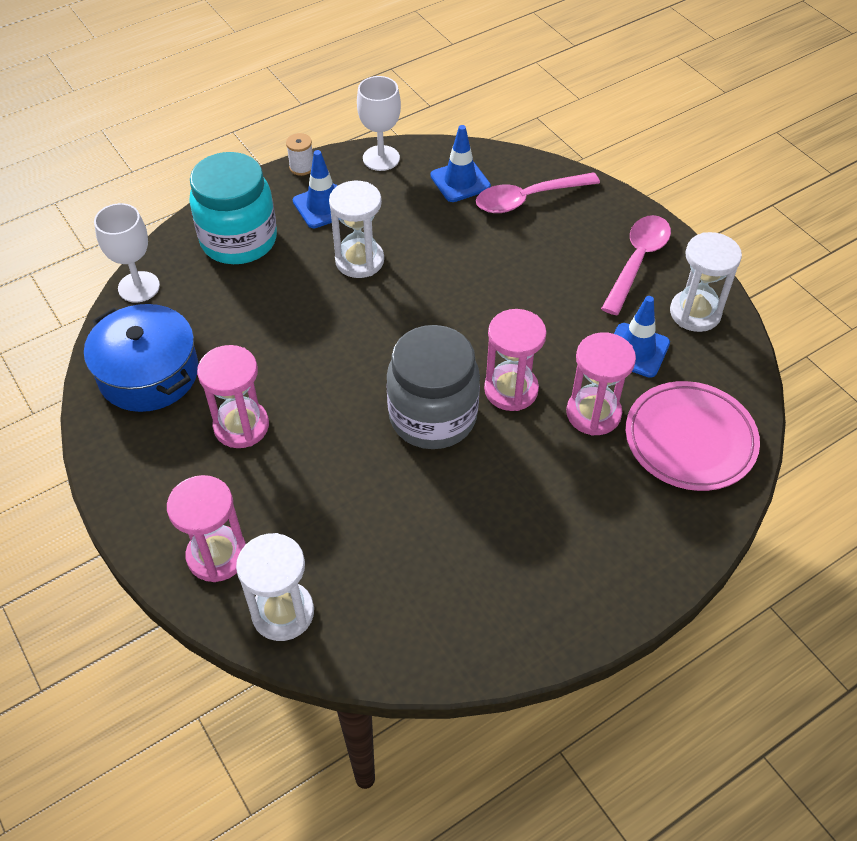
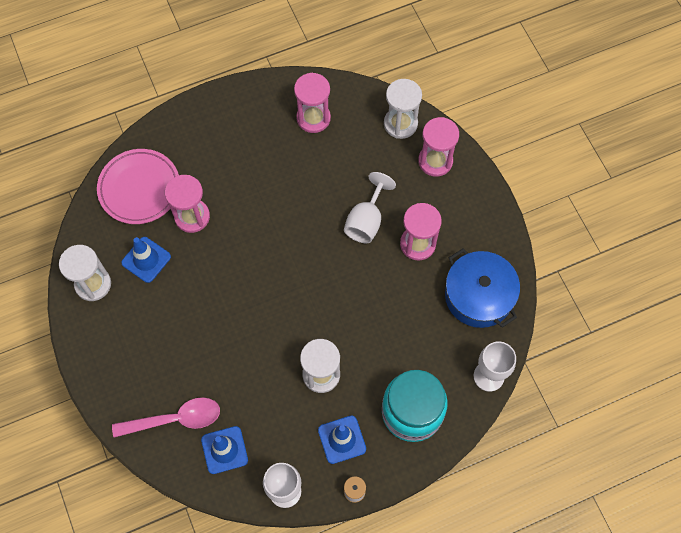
camera: 170 degrees left, 15 degrees up
(324, 446) = (366, 221): none -> white goblet
(433, 416) = (294, 231): grey jar -> none
(511, 390) = (239, 242): pink hourglass -> pink hourglass (313, 118)
(637, 261) = (114, 338): pink spoon -> none

